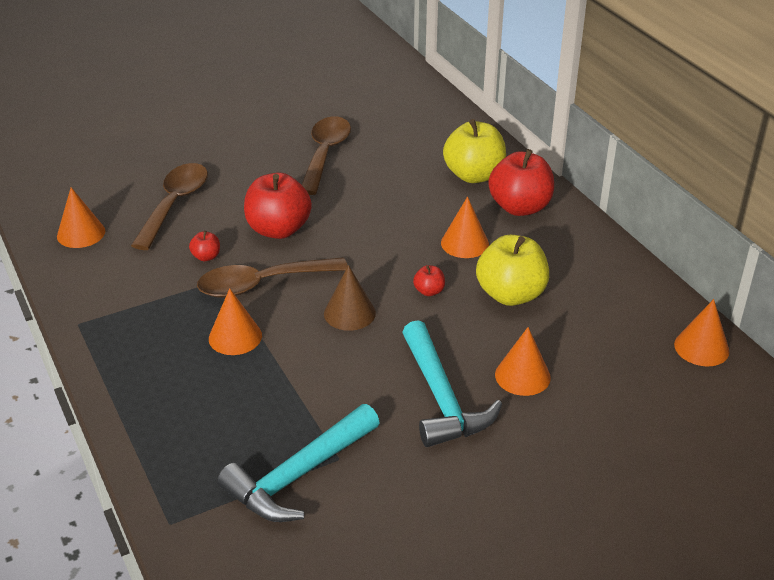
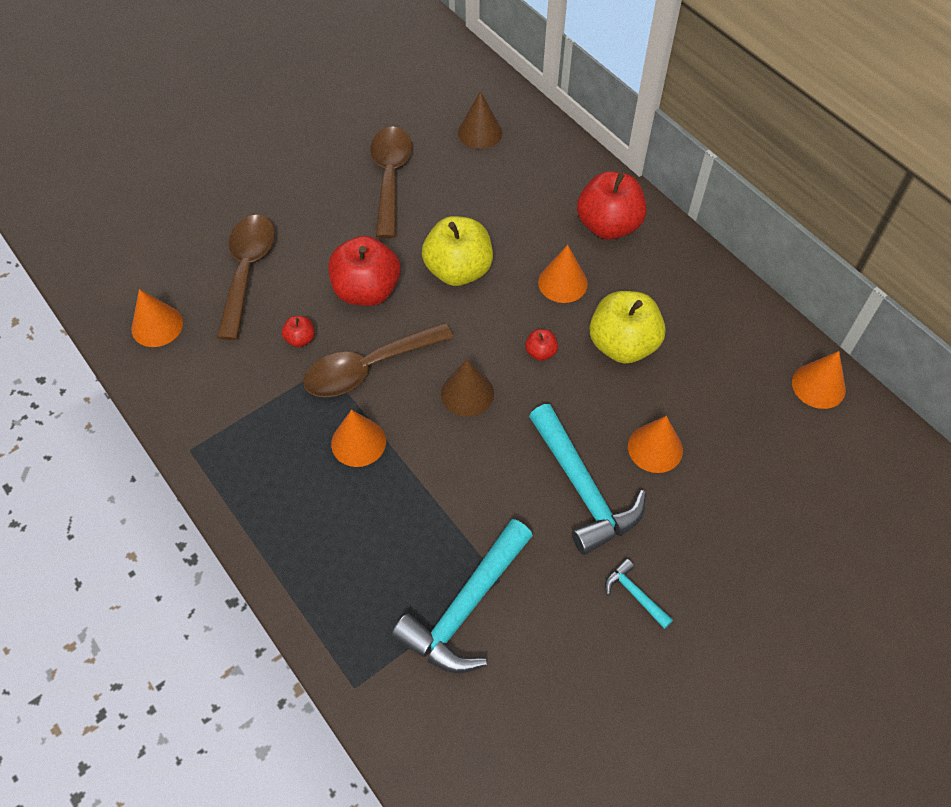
camera: 10 degrees left, 20 degrees up
(417, 131) = (480, 132): none -> brown cone
(471, 488) = (634, 594): none -> turquoise hammer
(474, 175) = (552, 187): yellow apple -> yellow apple (458, 270)

